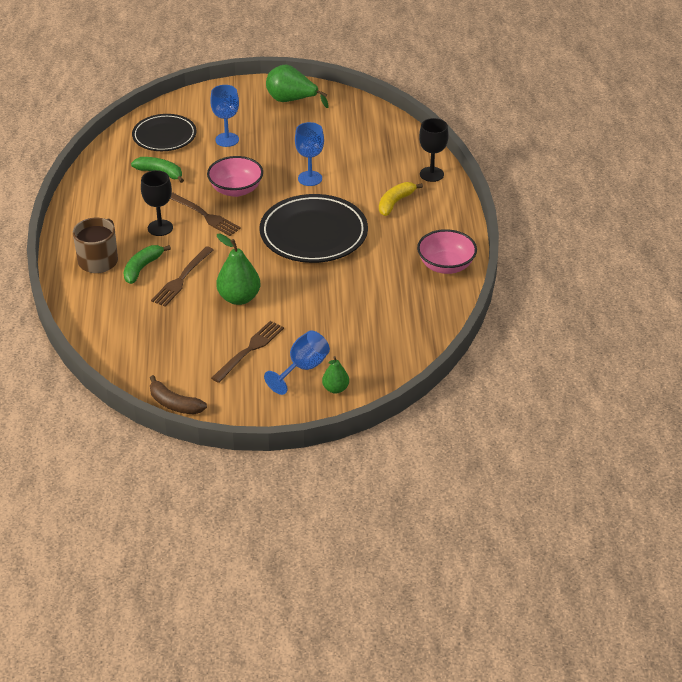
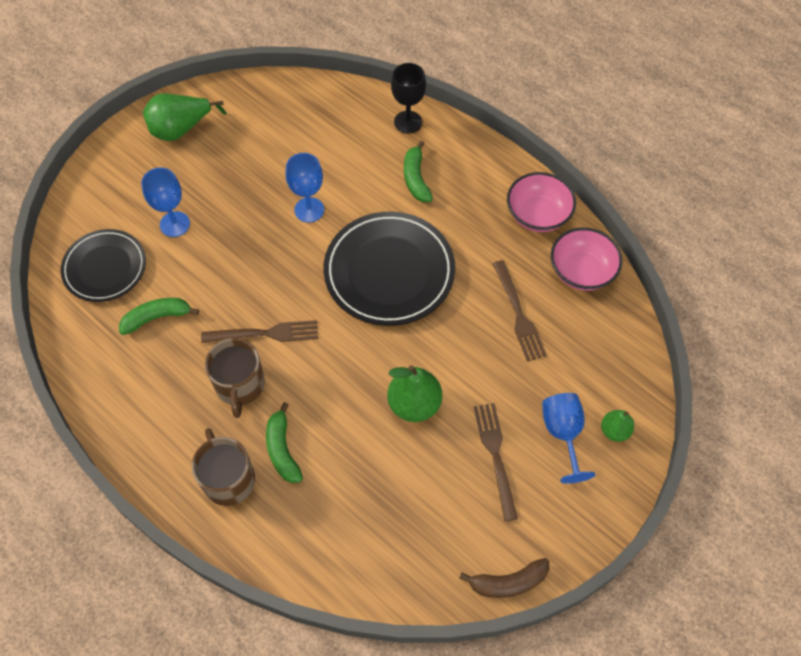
camera: 45 degrees left, 20 degrees up
(160, 228) = (240, 385): black goblet -> brown mug
(181, 279) = (335, 429): brown fork -> brown fork (519, 314)
(236, 190) = (257, 278): pink bowl -> pink bowl (581, 271)
(395, 203) = (416, 178): yellow banana -> green banana

